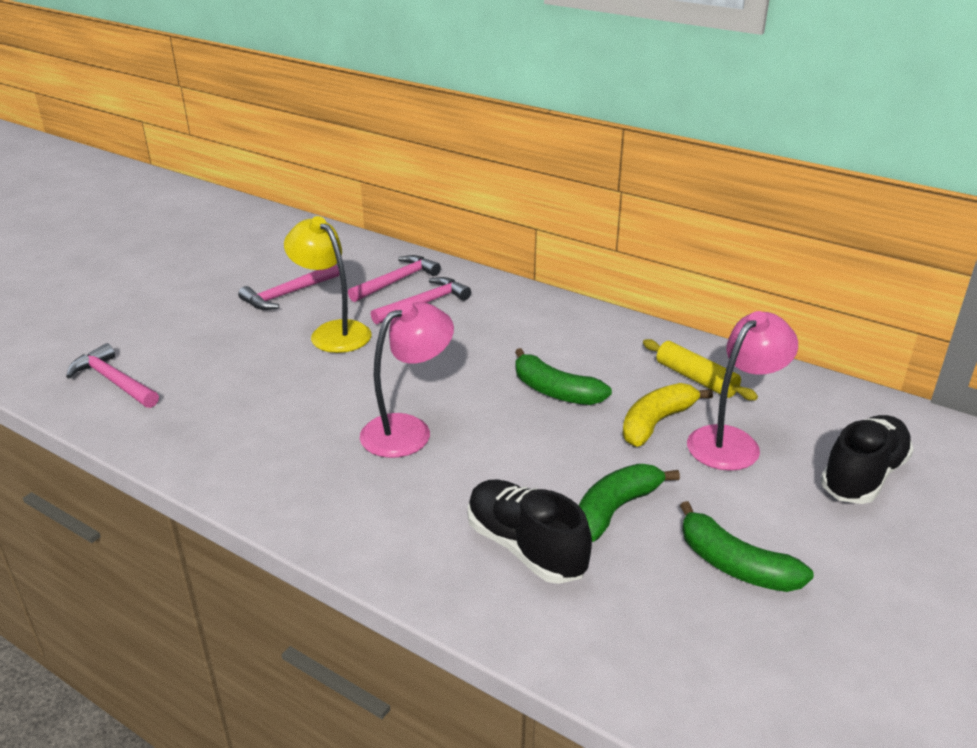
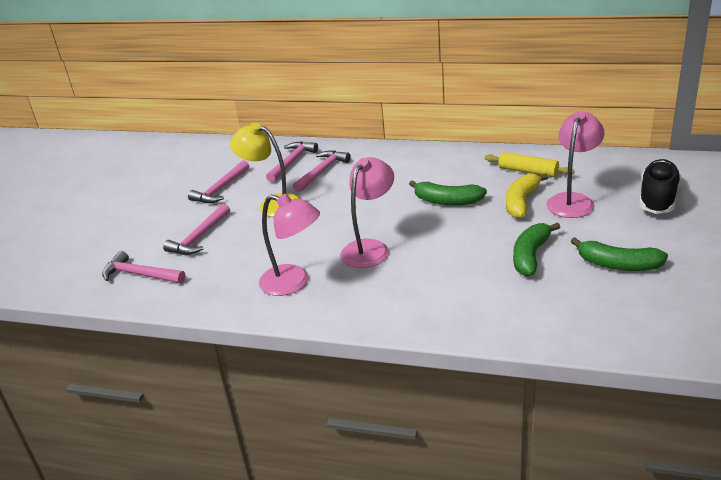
camera: 15 degrees left, 0 degrees up
(216, 352) = (199, 237): none -> pink hammer
(279, 449) = (294, 283): none -> pink lamp
(525, 548) = (492, 291): black shoe -> none

